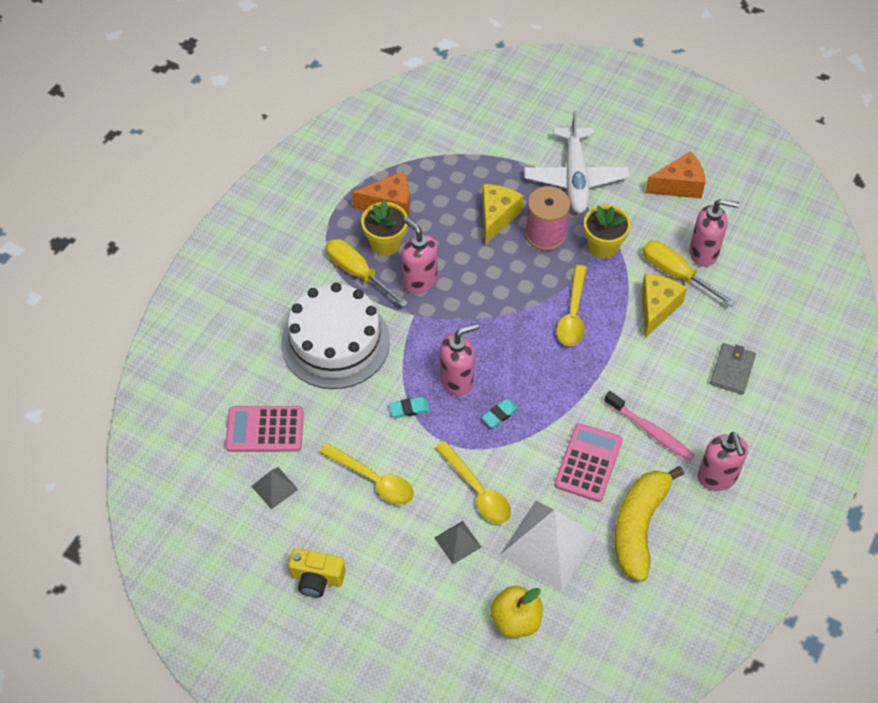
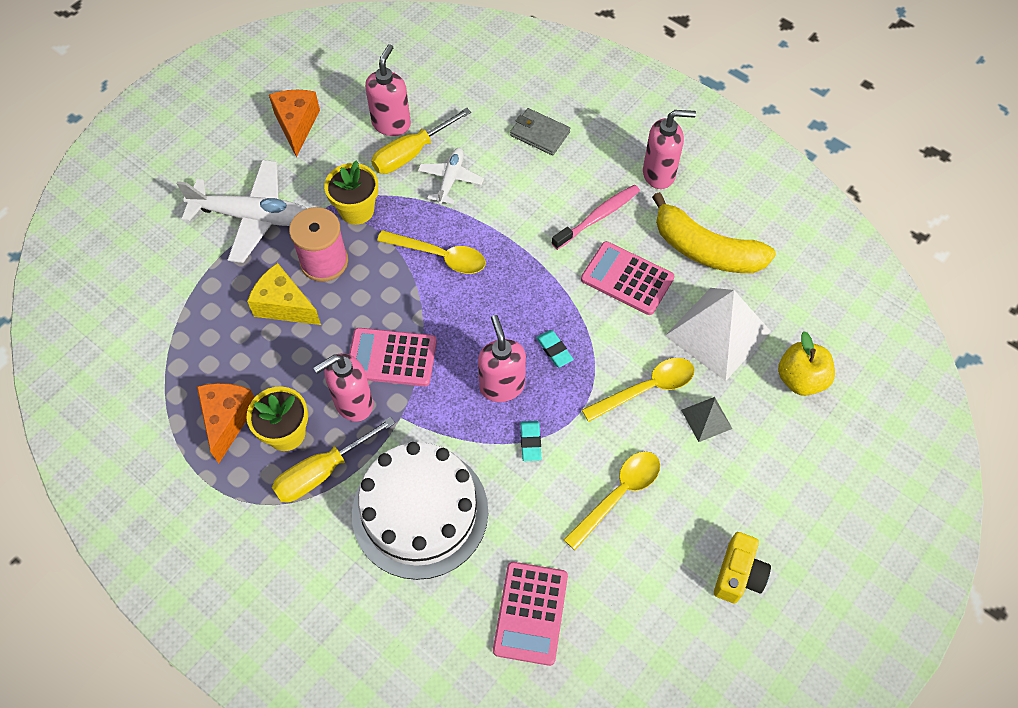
camera: 80 degrees left, 5 degrees up
(274, 487) = (613, 610): grey pyramid -> none
(466, 298) = (391, 358): none -> pink calculator
(657, 308) = (450, 179): yellow cheese -> white plane

